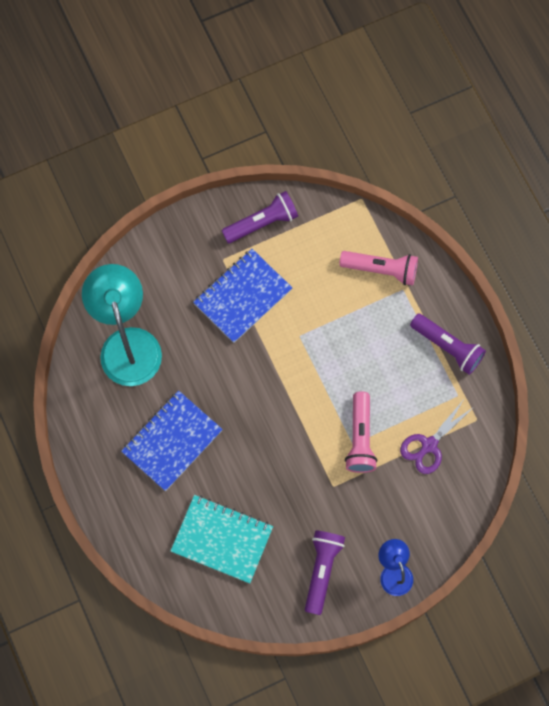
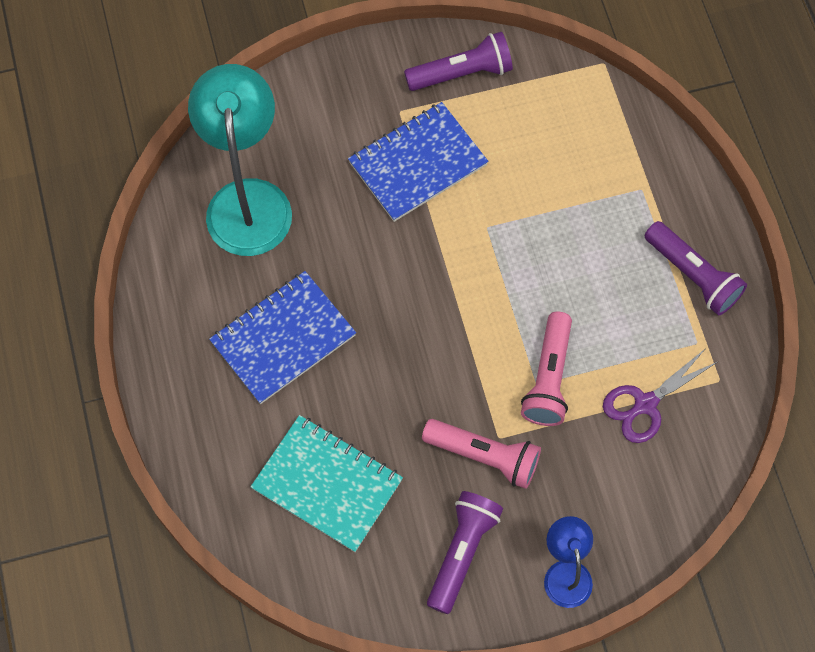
camera: 10 degrees right, 5 degrees down
(381, 270) = (616, 159): pink flashlight -> pink flashlight (484, 456)

